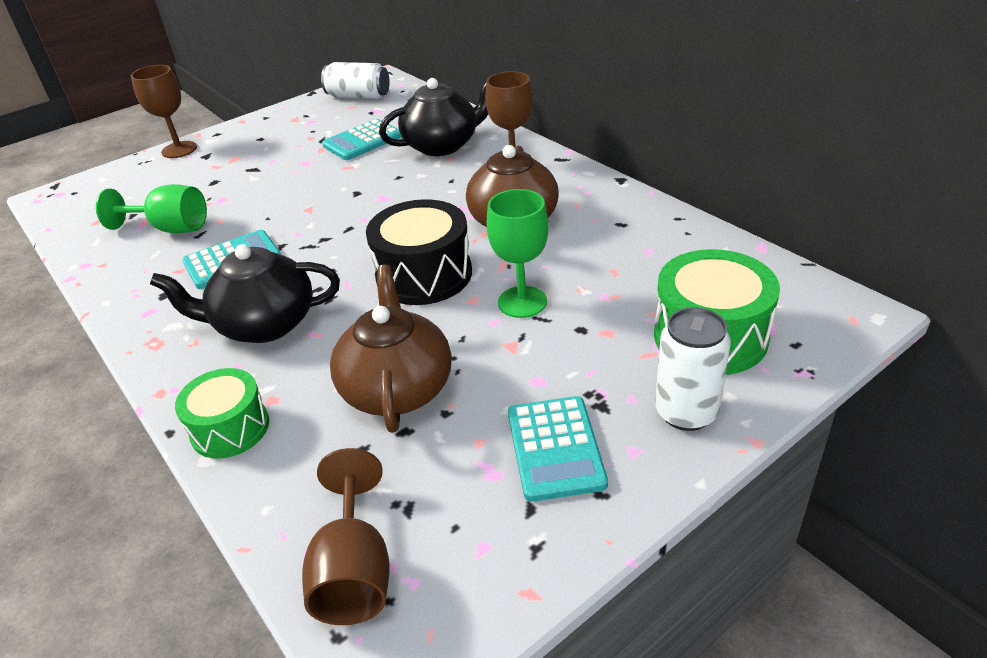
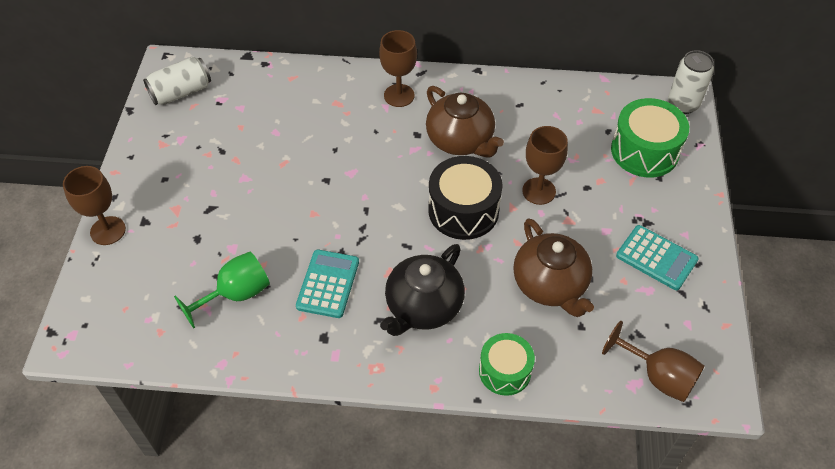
camera: 50 degrees left, 15 degrees up
(363, 141) = (257, 133): turquoise calculator -> none
(397, 388) = (550, 285): brown teapot -> brown teapot turned 150 degrees counterclockwise
(442, 145) = (325, 104): black teapot -> none
(522, 302) = (539, 191): green goblet -> brown goblet
(686, 412) = (681, 200): white can -> white can (683, 104)

